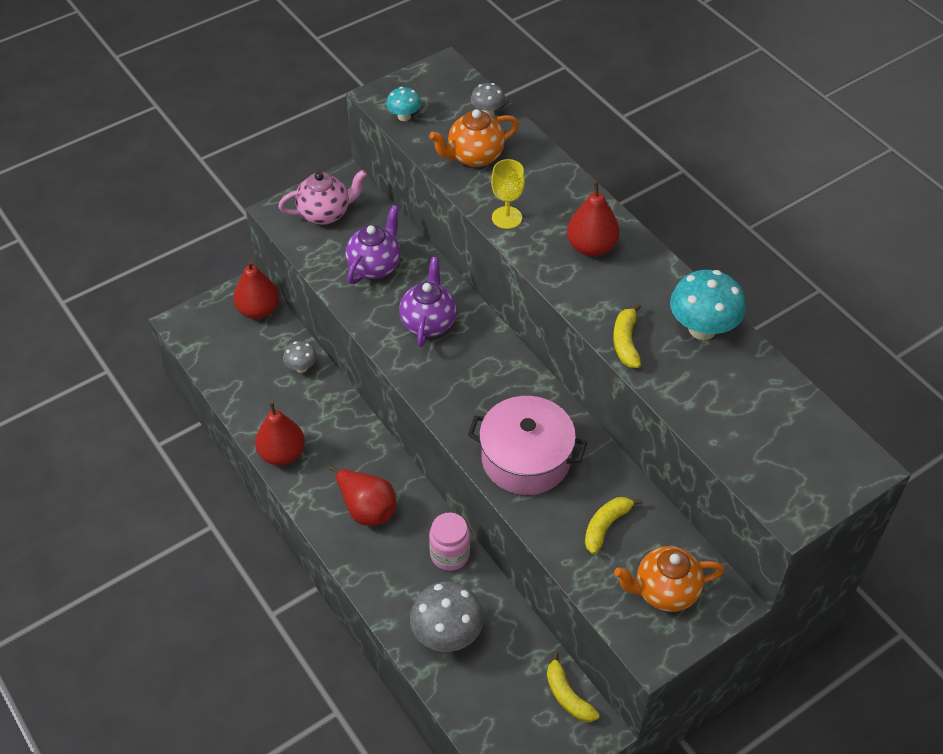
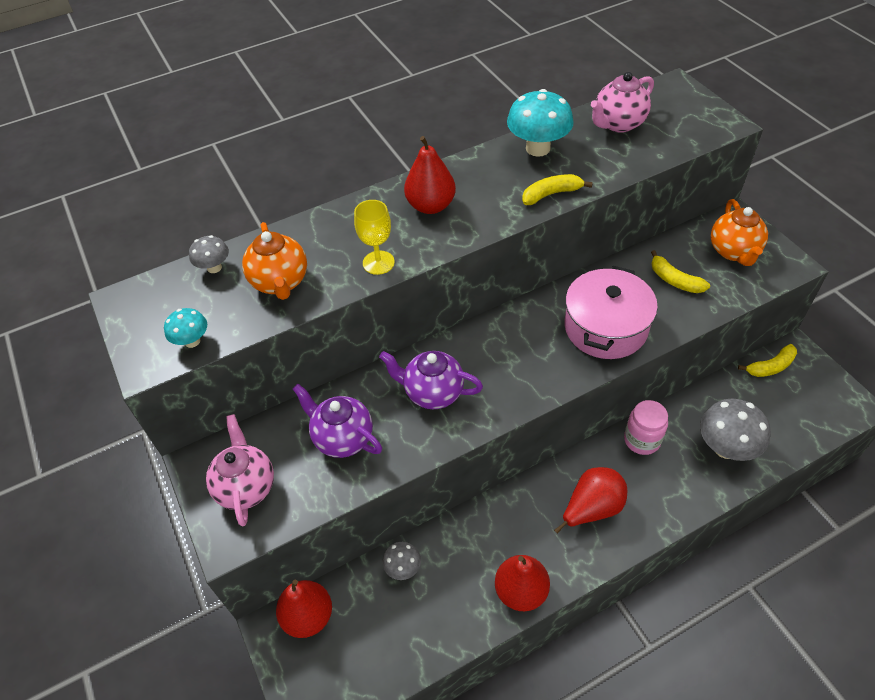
camera: 80 degrees left, 0 degrees up
(626, 342) = (551, 194): yellow banana -> yellow banana turned 150 degrees clockwise
(765, 403) = (618, 124): none -> pink teapot

